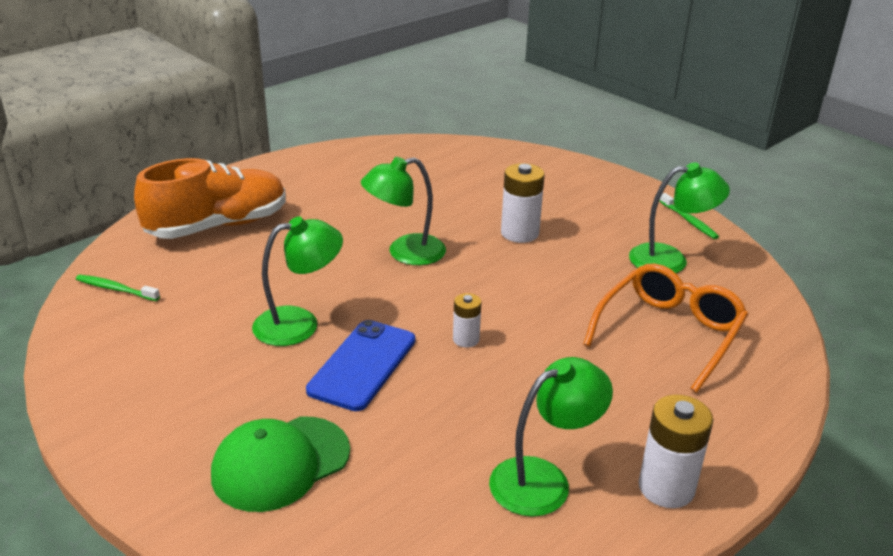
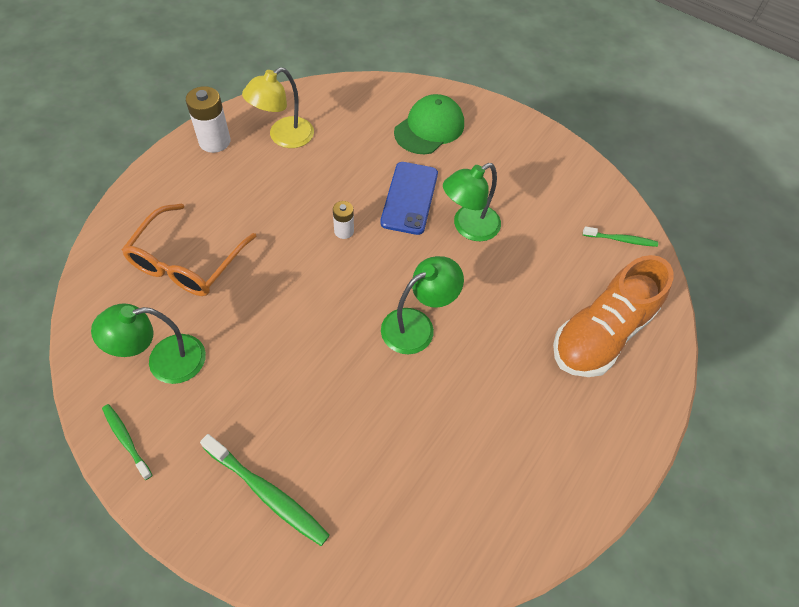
camera: 165 degrees right, 25 degrees up
(519, 233) = (314, 378): white battery -> none
(543, 479) = (283, 137): green lamp -> yellow lamp
(563, 185) = (267, 493): none -> green toothbrush

